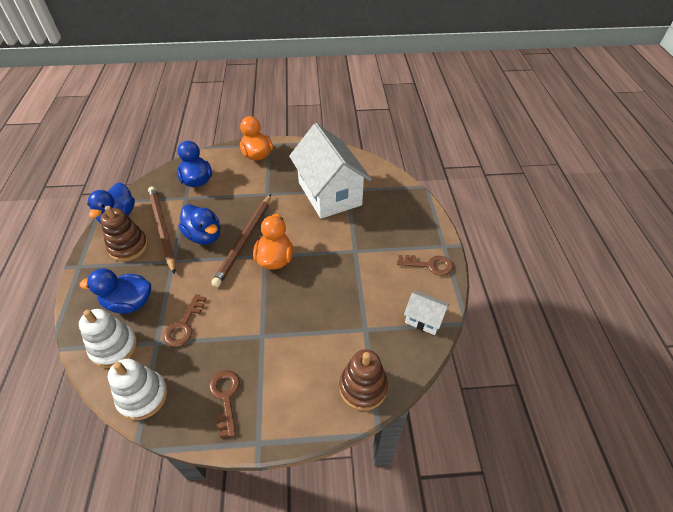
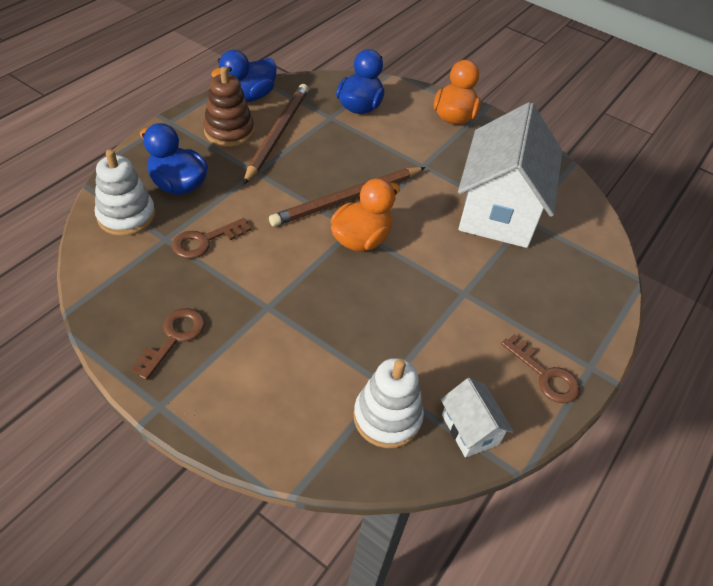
camera: 35 degrees right, 0 degrees up
(143, 396) = (106, 279): white stacking toy -> white stacking toy (387, 417)
(204, 236) = (311, 167): blue duck -> none
(363, 387) = (318, 443): brown stacking toy -> none

